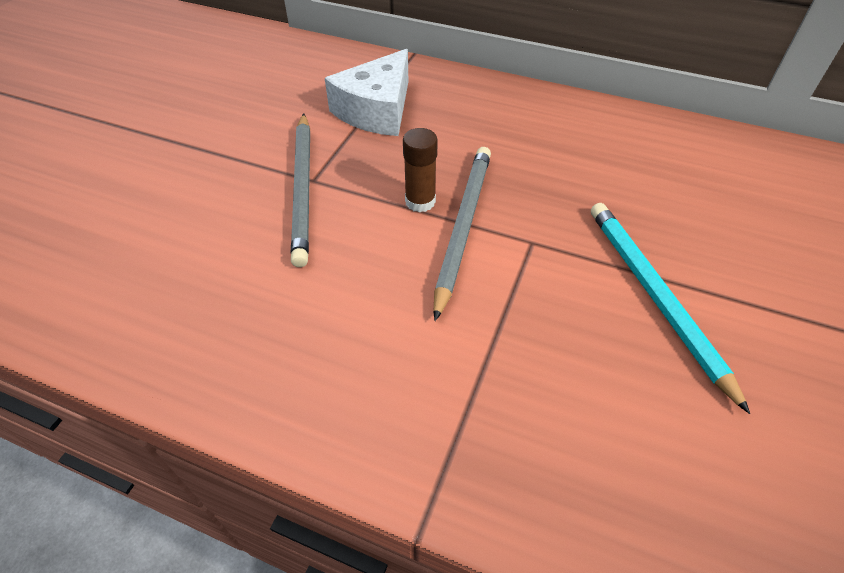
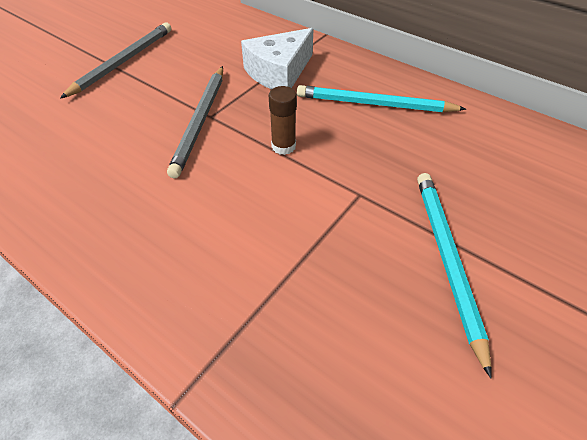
camera: 15 degrees right, 0 degrees up
(462, 226) = (309, 171): grey pencil -> grey pencil (123, 61)
(506, 131) = (374, 104): none -> turquoise pencil

